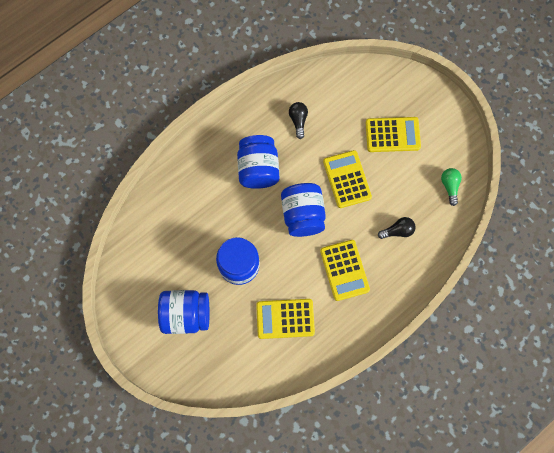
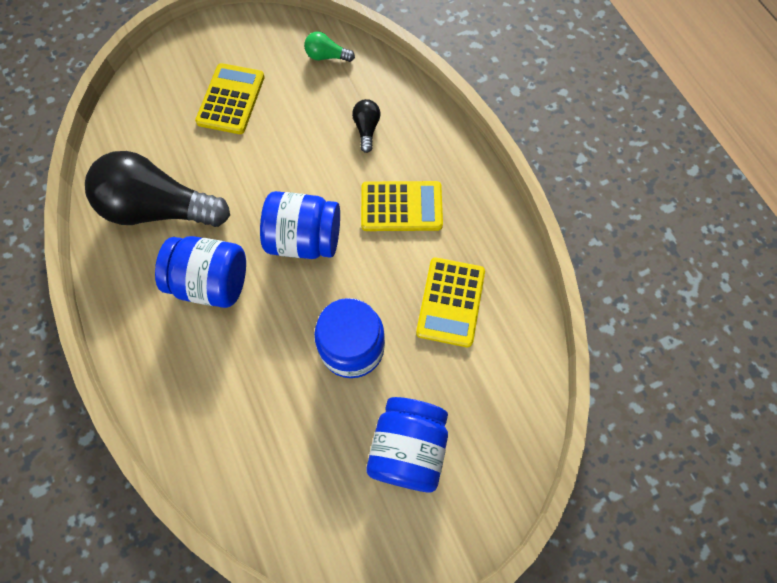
camera: 75 degrees left, 5 degrees down
(298, 121) = (160, 209): black light bulb -> black light bulb, size x2.38
(347, 179) = (272, 169): yellow calculator -> none

